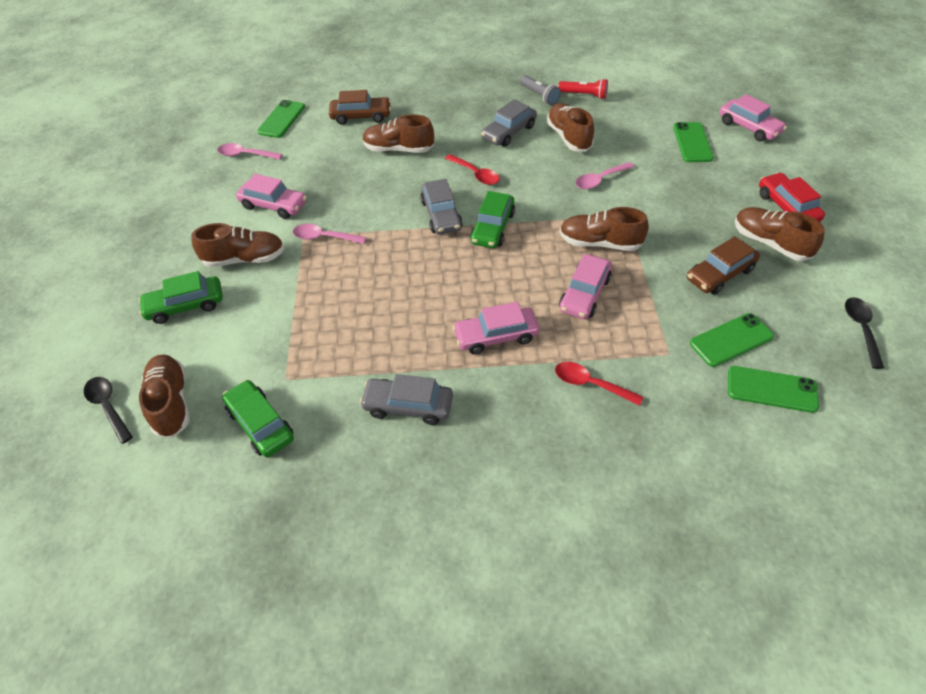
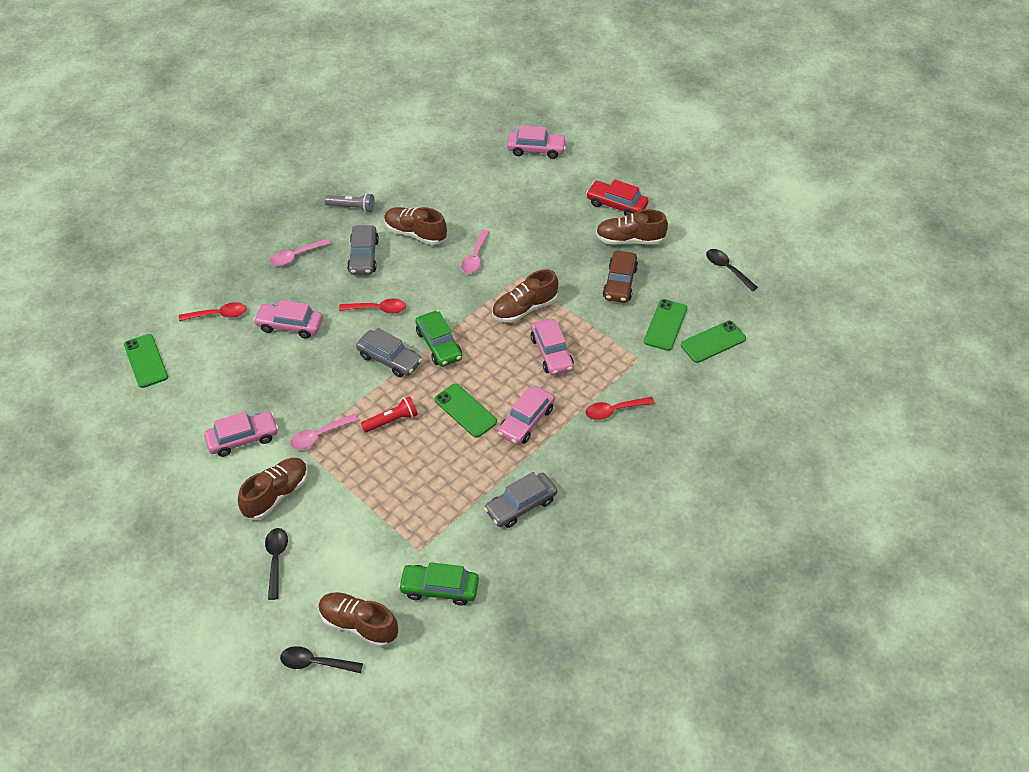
camera: 45 degrees left, 0 degrees up
(185, 305) = (276, 559): green car -> black spoon
(245, 155) = (156, 413): pink spoon -> pink spoon (296, 256)
(361, 116) = (218, 315): brown car -> red spoon
(399, 149) = (290, 325): brown shoe -> pink car
(584, 95) = (387, 187): red flashlight -> red flashlight (391, 421)
(692, 142) = (509, 186): green phone -> green phone (465, 411)

